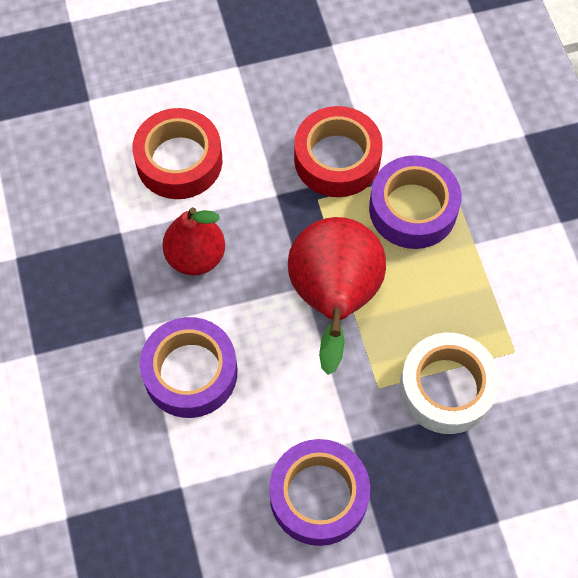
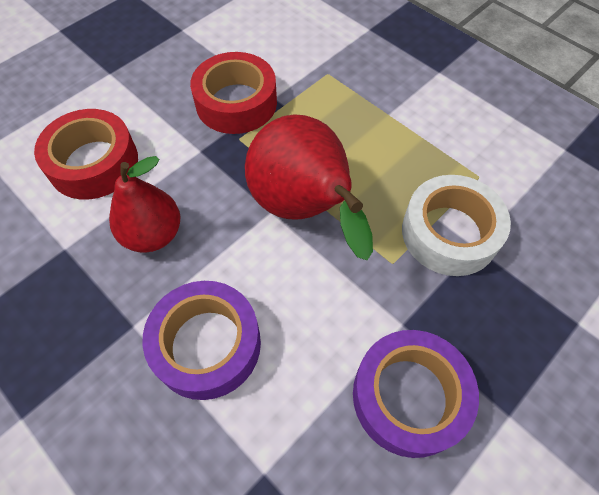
camera: 30 degrees left, 5 degrees down
(413, 209) = (322, 111): purple tape -> none

